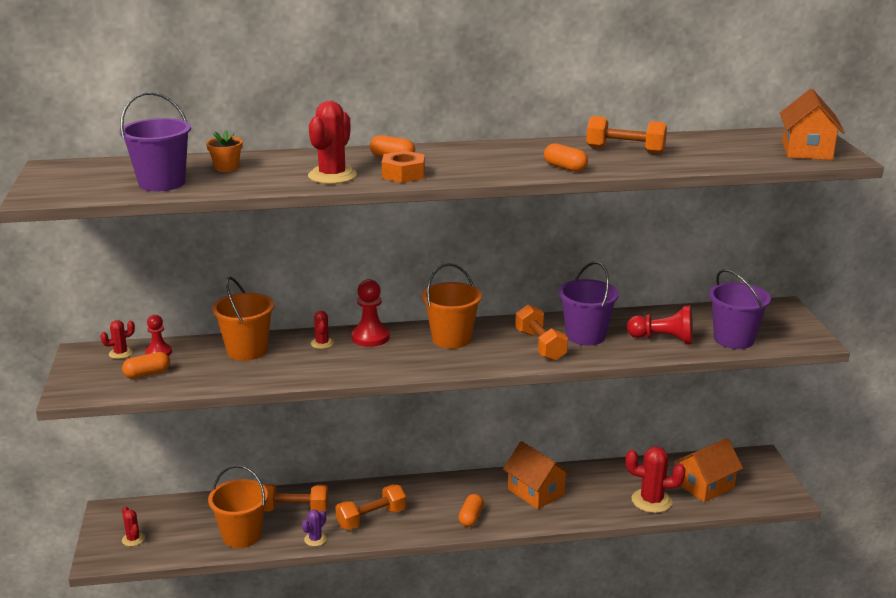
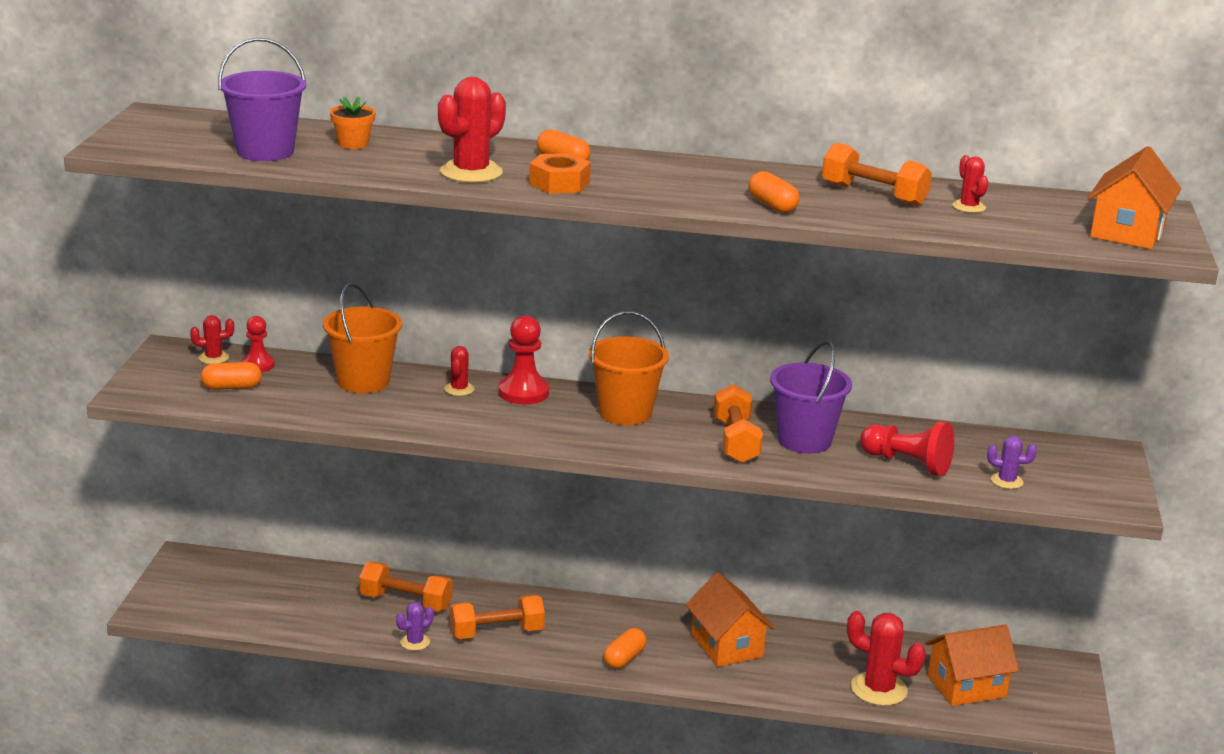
camera: 15 degrees right, 0 degrees up
(133, 539) = (199, 596): red cactus -> red cactus (968, 207)
(242, 535) = (328, 619): orange bucket -> none
(734, 339) = (1006, 481): purple bucket -> purple cactus

